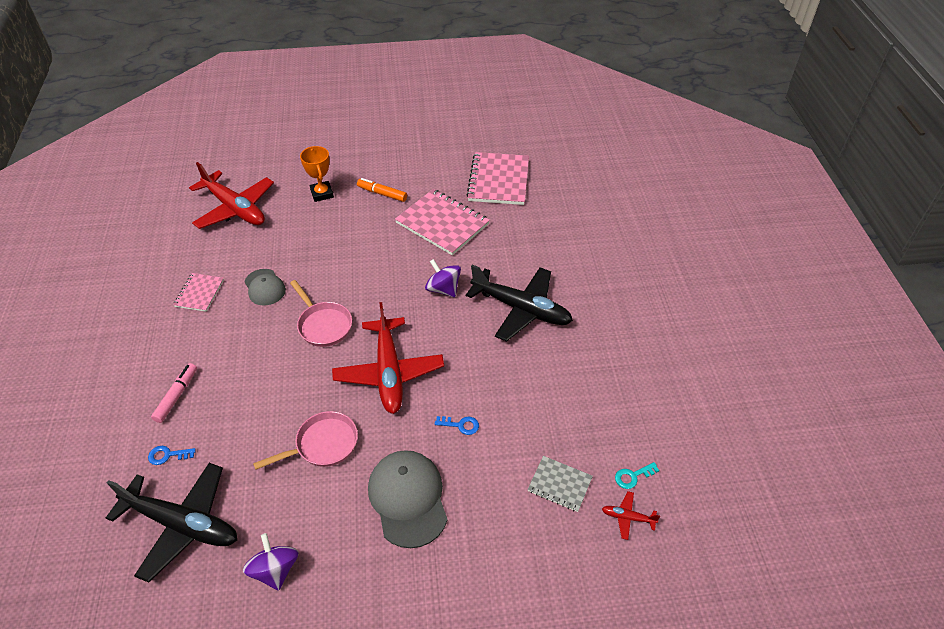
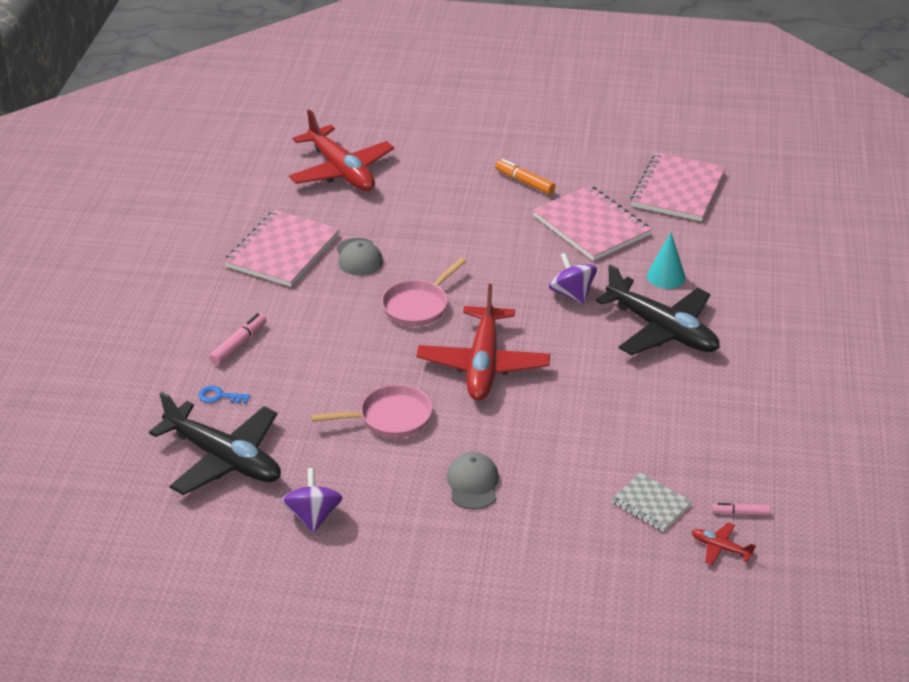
camera: 15 degrees right, 10 degrees down
(199, 293) = (282, 251): pink notebook -> pink notebook, size x1.85
(322, 193) = (450, 171): orange trophy -> none
(323, 325) = (418, 305): pink pan -> pink pan turned 60 degrees clockwise
(408, 499) = (473, 483): grey cap -> grey cap, size x0.60
(461, 425) = (553, 429): blue key -> none
(511, 259) = (666, 276): none -> turquoise cone
(632, 476) = (741, 513): turquoise key -> pink marker

